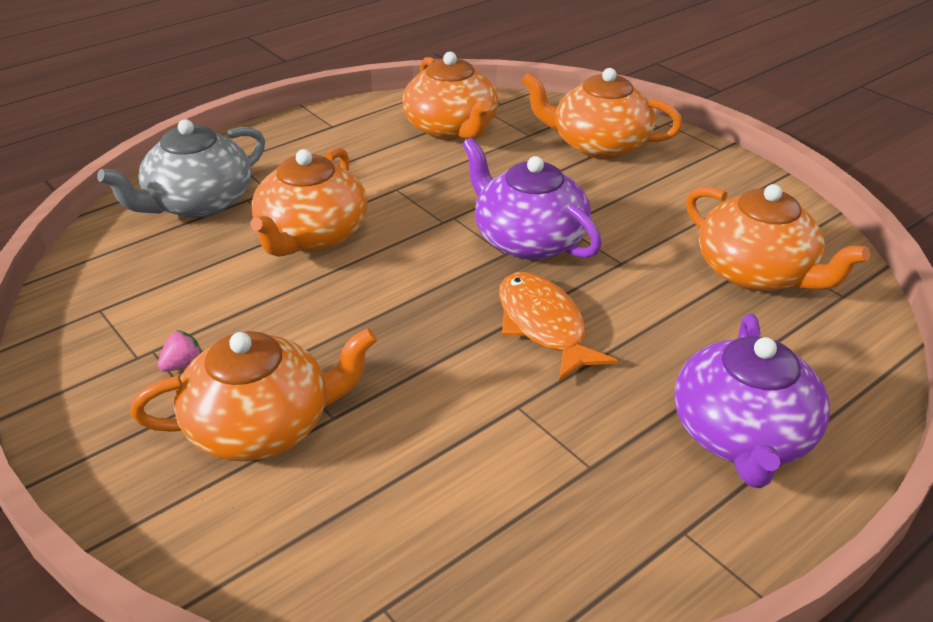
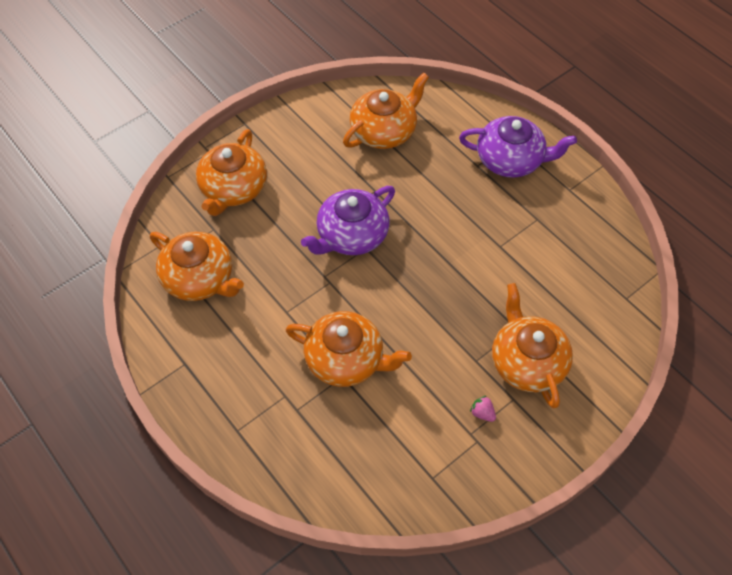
camera: 90 degrees left, 20 degrees up
(198, 203) = (301, 443): grey teapot -> none
(451, 129) = (199, 278): orange teapot -> orange teapot turned 60 degrees clockwise
(543, 326) = (436, 232): orange fish -> none

